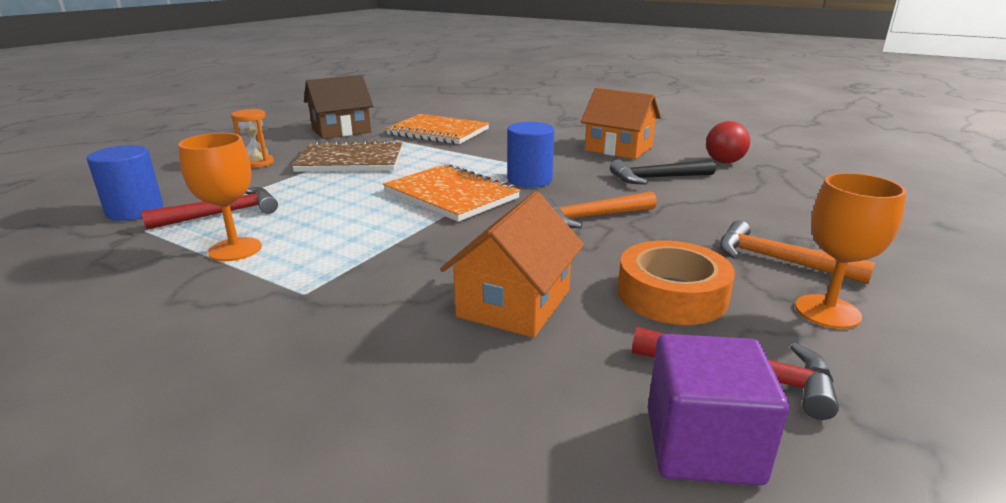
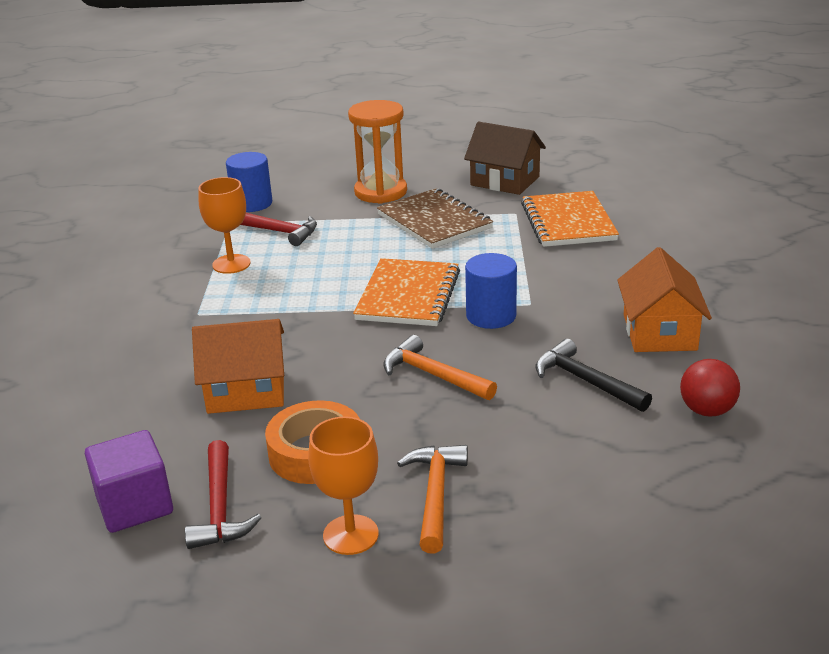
camera: 60 degrees right, 5 degrees up
(257, 163) = (380, 192): orange hourglass -> orange hourglass, size x1.79

